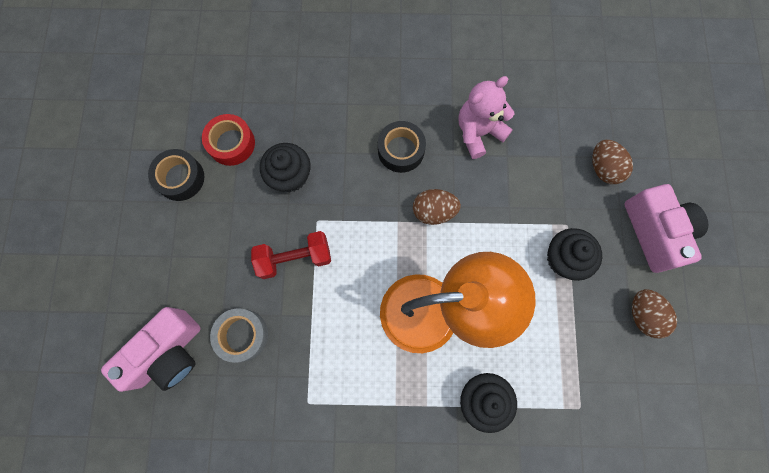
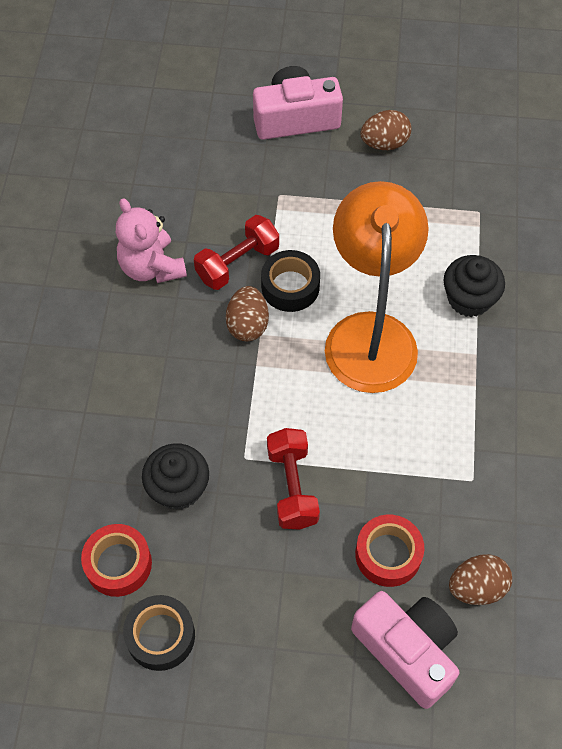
camera: 85 degrees left, 15 degrees down
(242, 335) = (388, 554): grey tape -> red tape
(401, 150) = (162, 353): black tape -> black tape (290, 286)
(492, 197) = (237, 263): none -> red dumbbell
(564, 259) = (318, 203): black cupcake -> none
(603, 168) = (216, 152): brown egg -> brown egg (477, 587)

